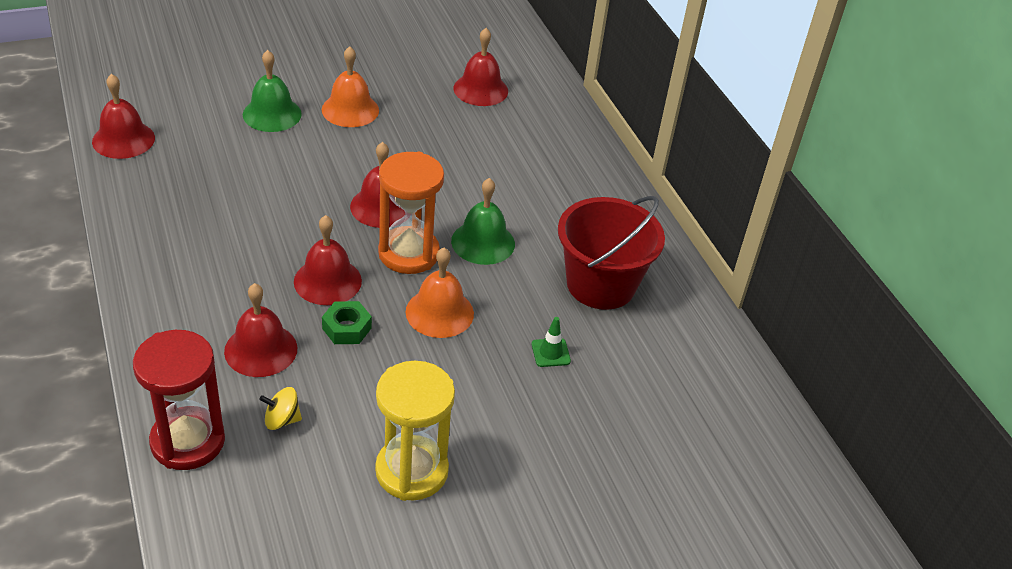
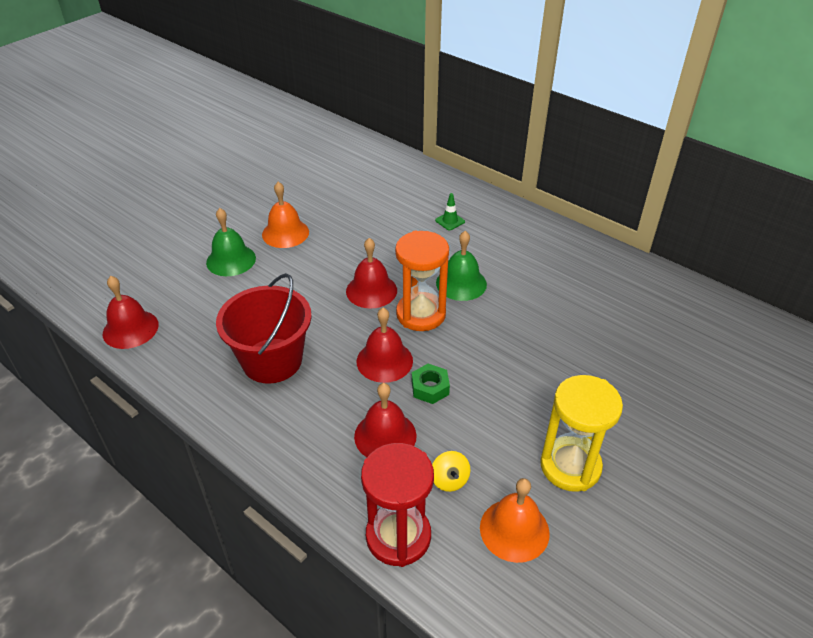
camera: 25 degrees left, 0 degrees up
(282, 420) = (449, 480): yellow spinning top -> yellow spinning top turned 75 degrees counterclockwise
(439, 312) = (480, 345): orange bell -> orange bell (514, 530)
(480, 89) = (361, 183): red bell -> none
(550, 353) = (574, 336): green traffic cone -> green traffic cone (450, 221)
(600, 284) = (559, 276): red bucket -> red bucket (272, 360)

